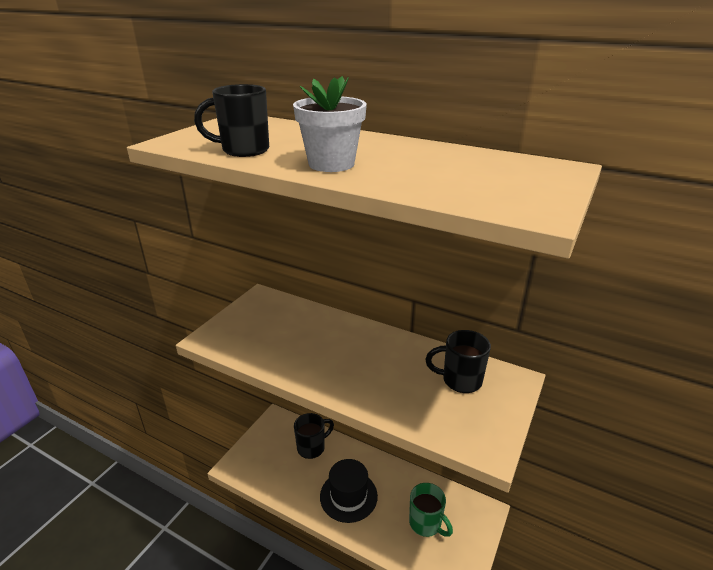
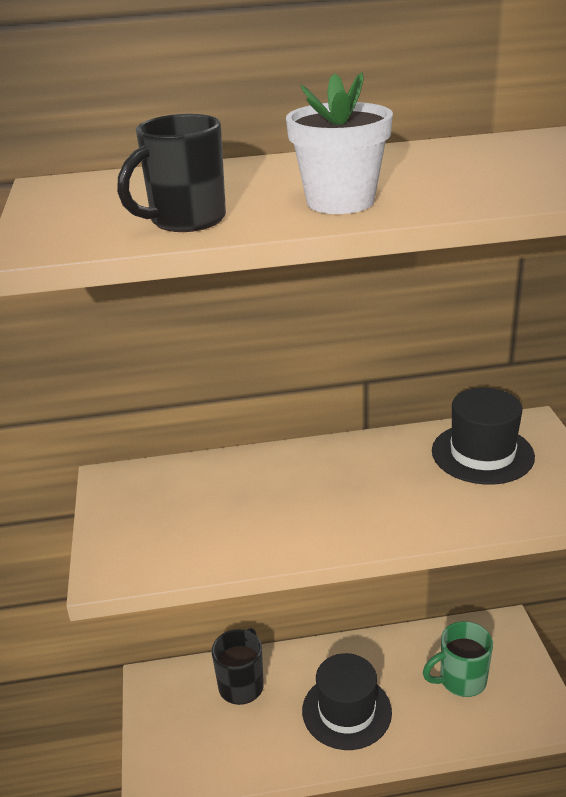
camera: 35 degrees left, 0 degrees up
(426, 524) = (461, 681): green mug -> green mug turned 150 degrees clockwise
(460, 380) = (482, 454): black mug -> black hat

